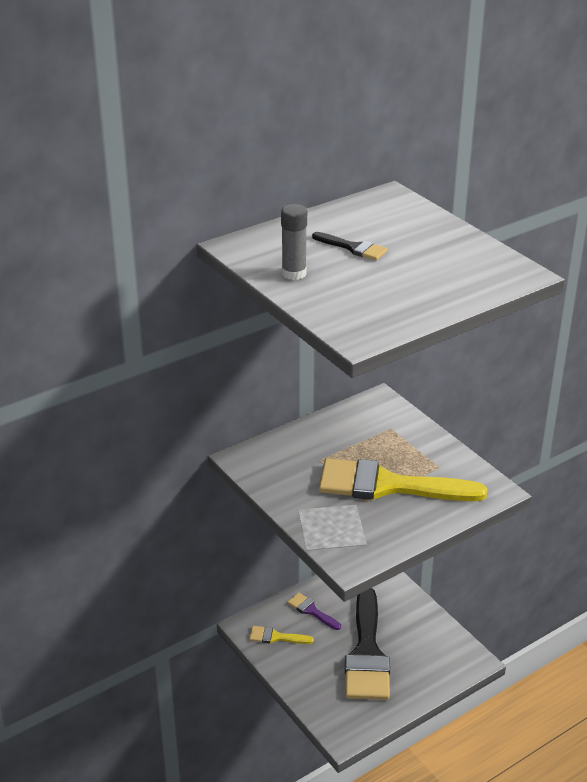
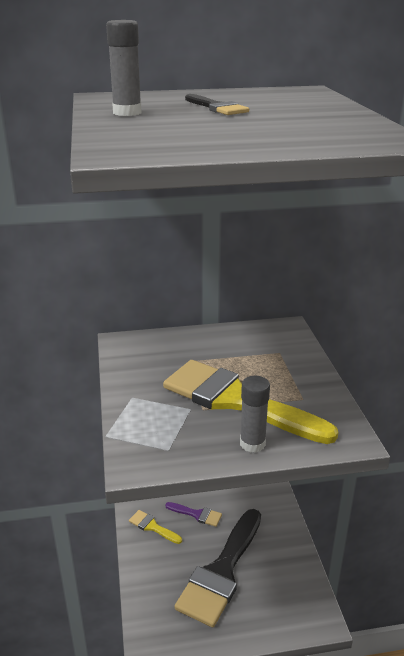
camera: 25 degrees right, 5 degrees down
(311, 611) = (197, 514): purple brush -> purple brush turned 135 degrees clockwise
(426, 518) = (252, 443): none -> grey glue stick

